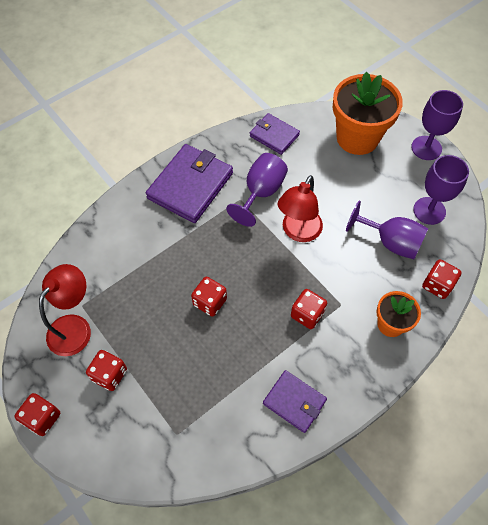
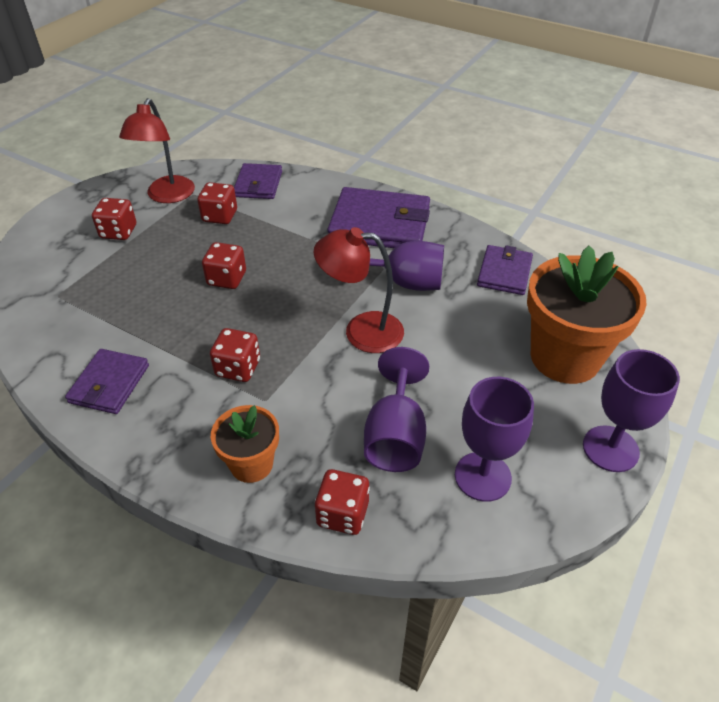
camera: 70 degrees right, 15 degrees down
(42, 418) = (66, 205): red dice -> red dice (220, 216)
(75, 327) = (167, 196): red lamp -> red lamp turned 90 degrees clockwise
(95, 252) = (258, 184): none -> purple wallet

